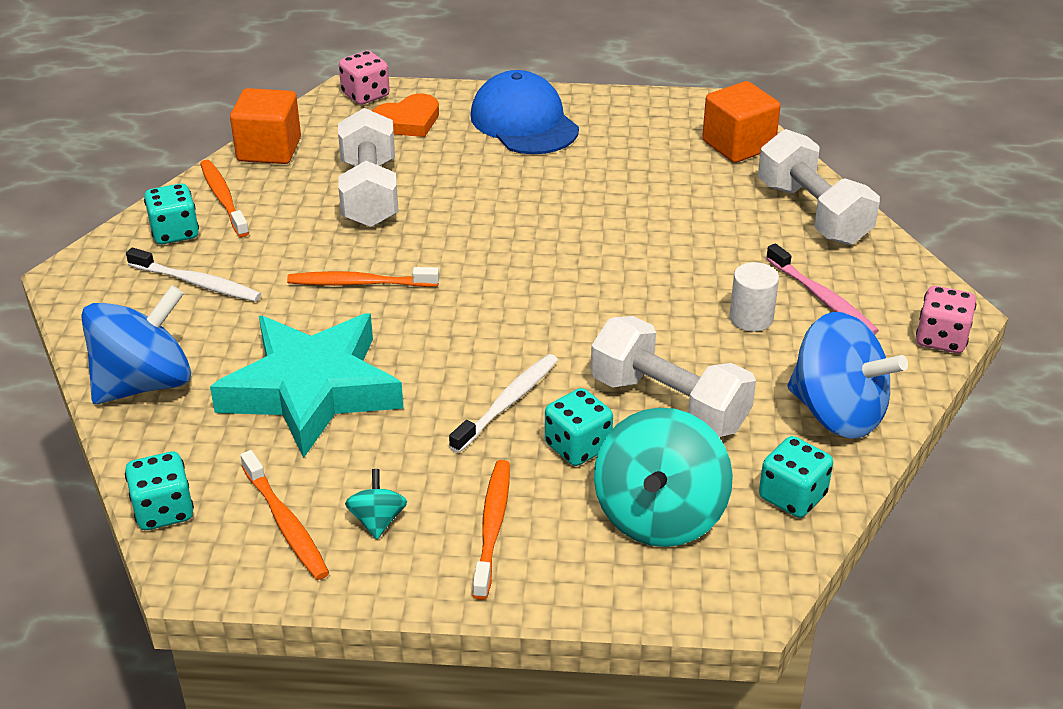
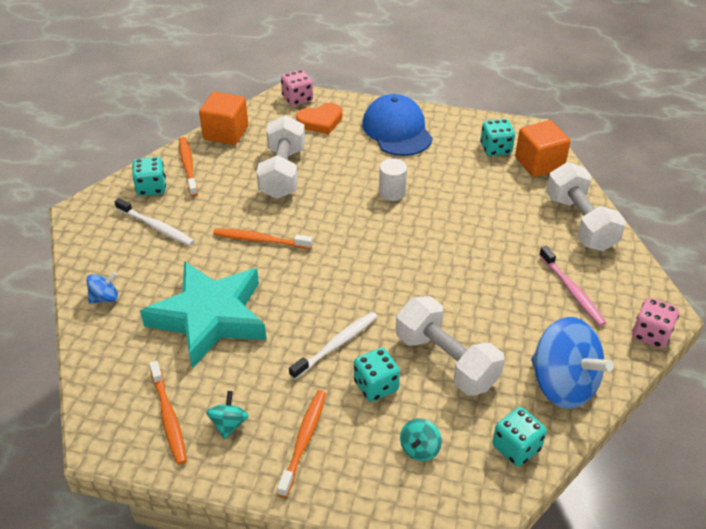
camera: 10 degrees right, 5 degrees up
(144, 383) = (105, 298): blue spinning top -> blue spinning top, size x0.45
(164, 511) = (93, 396): turquoise dice -> turquoise dice (495, 149)
(659, 515) = (419, 449): turquoise spinning top -> turquoise spinning top, size x0.45
(751, 318) = (518, 300): white cylinder -> white cylinder (392, 192)

